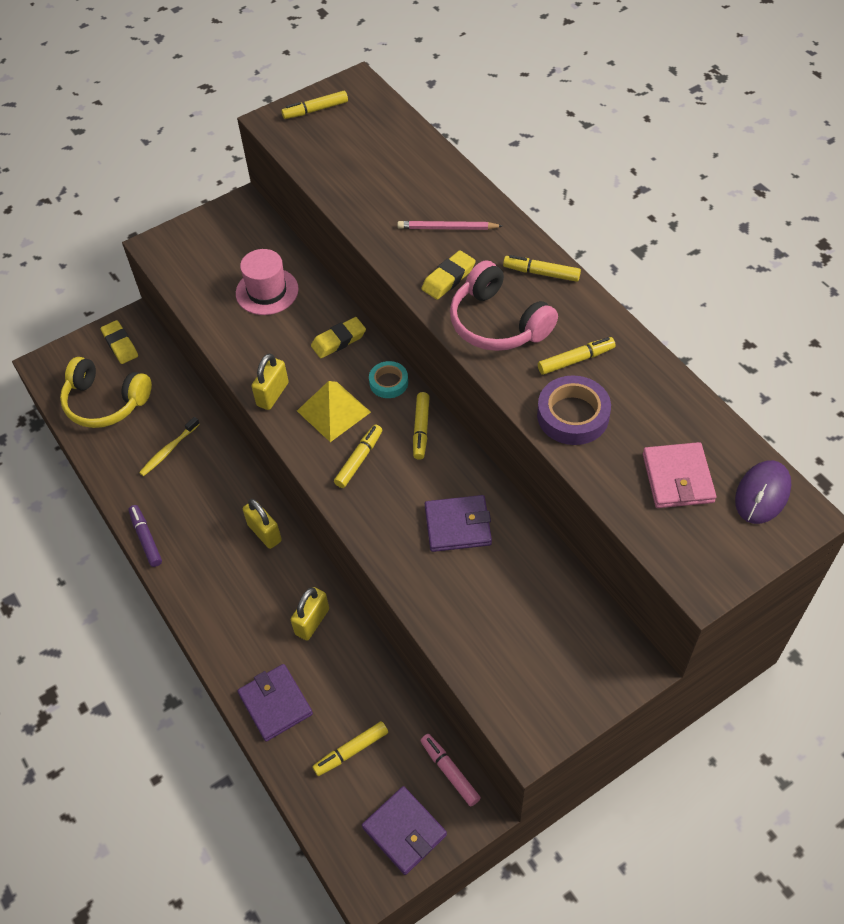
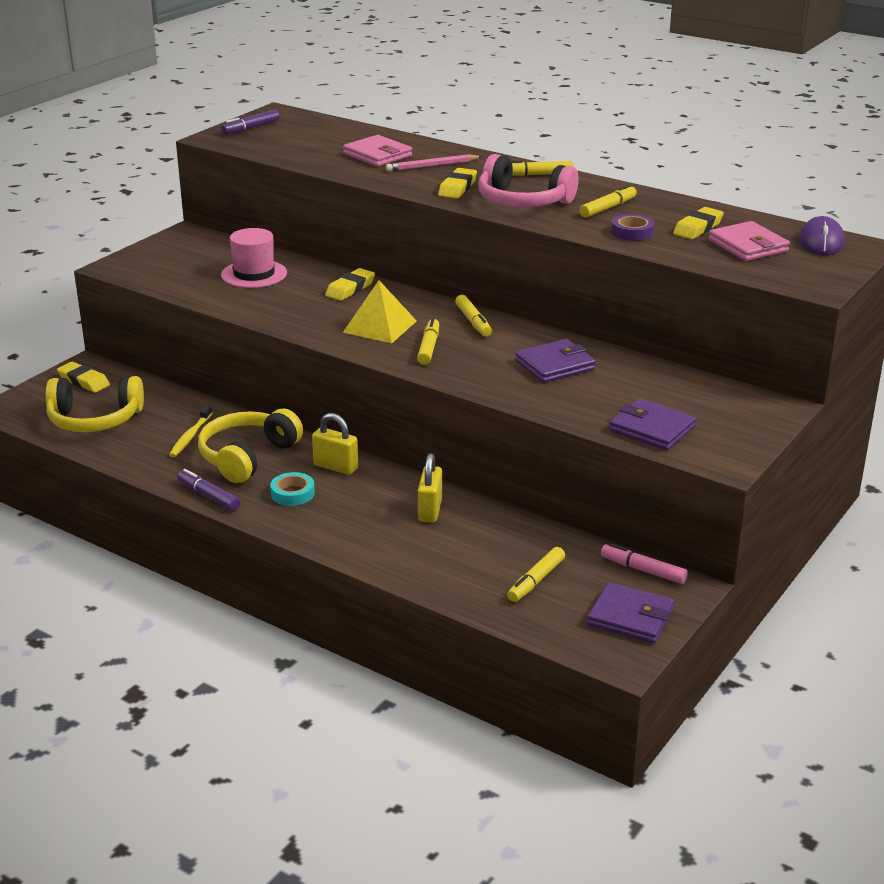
camera: 25 degrees left, 25 degrees down
(200, 494) = (247, 457): none -> yellow headphones
(273, 394) = (310, 327): yellow padlock -> none
(275, 704) = (434, 569): purple wallet -> purple wallet (652, 429)
(315, 110) = (251, 128): yellow marker -> purple marker
(388, 382) = (419, 303): turquoise tape -> turquoise tape (292, 493)
(406, 193) = (377, 155): none -> pink wallet
(573, 415) = (632, 232): purple tape -> purple tape, size x0.62
(645, 427) = (697, 228): none -> yellow eraser

